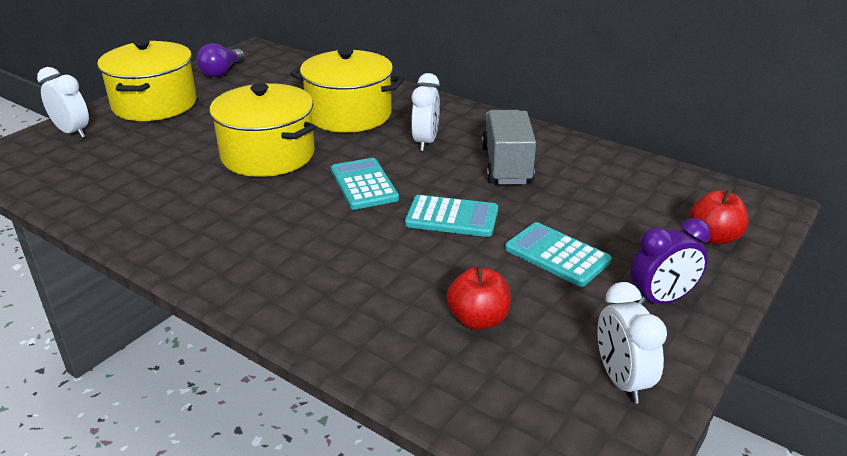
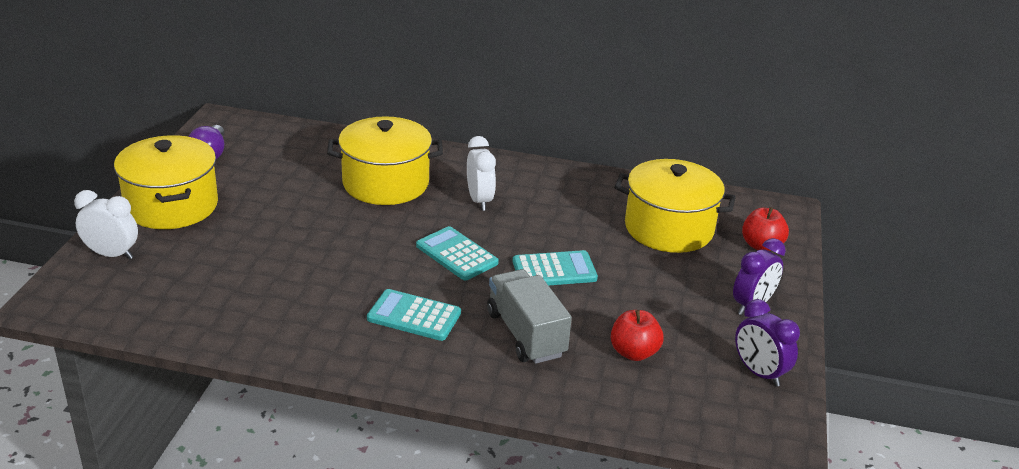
camera: 25 degrees left, 0 degrees up
(268, 155) = (342, 241): yellow pot -> yellow pot (669, 228)
(506, 165) = (566, 211): grey truck -> grey truck (526, 334)
(557, 255) = (657, 286): turquoise calculator -> turquoise calculator (414, 316)
(621, 380) = (759, 373): white clock -> purple clock

